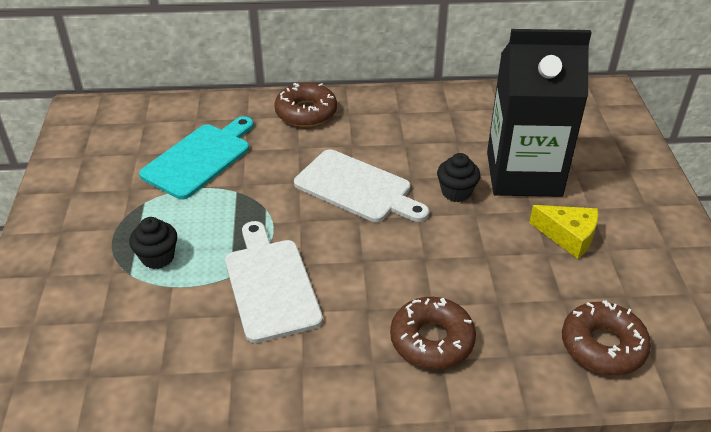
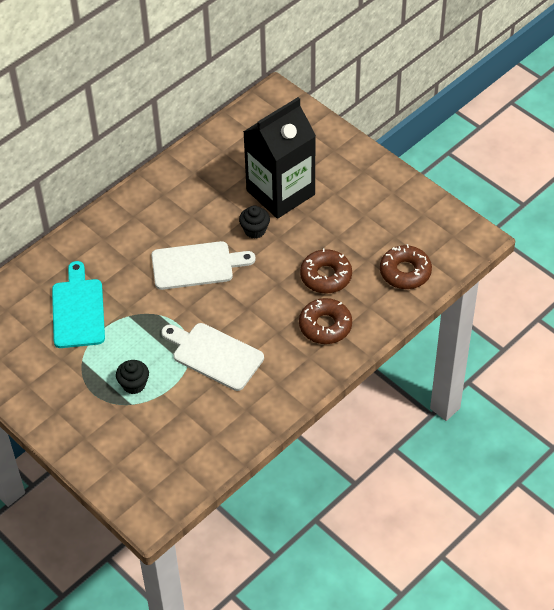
camera: 40 degrees left, 10 degrees up
(306, 112) = (105, 232): brown donut -> brown donut (326, 276)
(568, 236) = (339, 219): yellow cheese -> none

